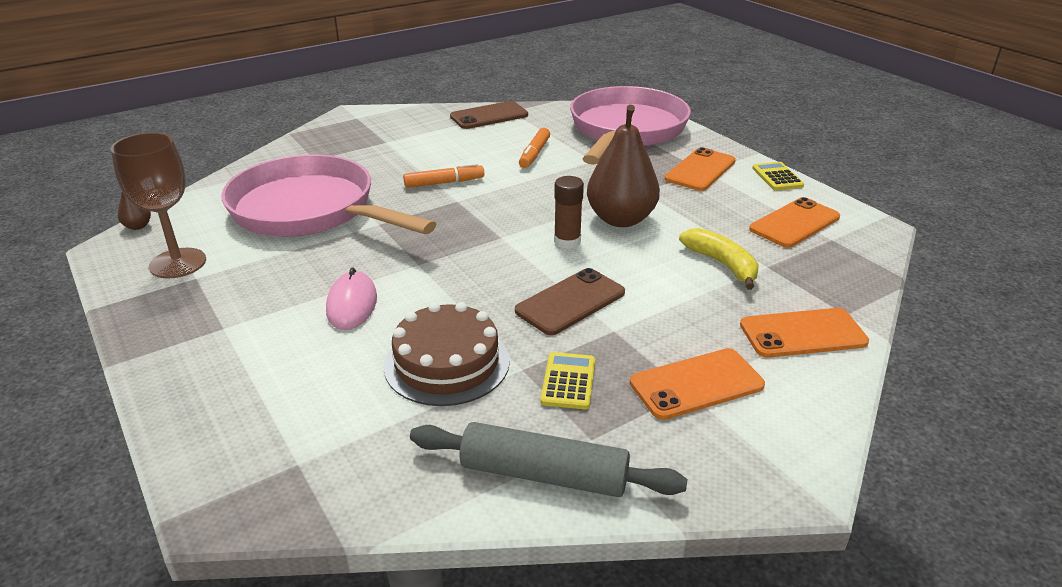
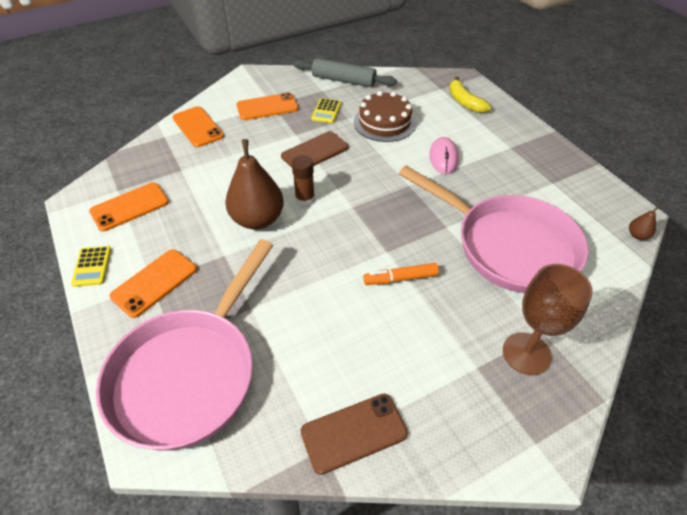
camera: 175 degrees left, 15 degrees up
(178, 263) = (574, 195): brown goblet -> brown goblet (526, 353)
(534, 154) = (308, 325): orange marker -> none
(722, 264) = (209, 173): yellow banana -> yellow banana (464, 102)
(802, 333) = (198, 127): orange phone -> orange phone turned 60 degrees clockwise

